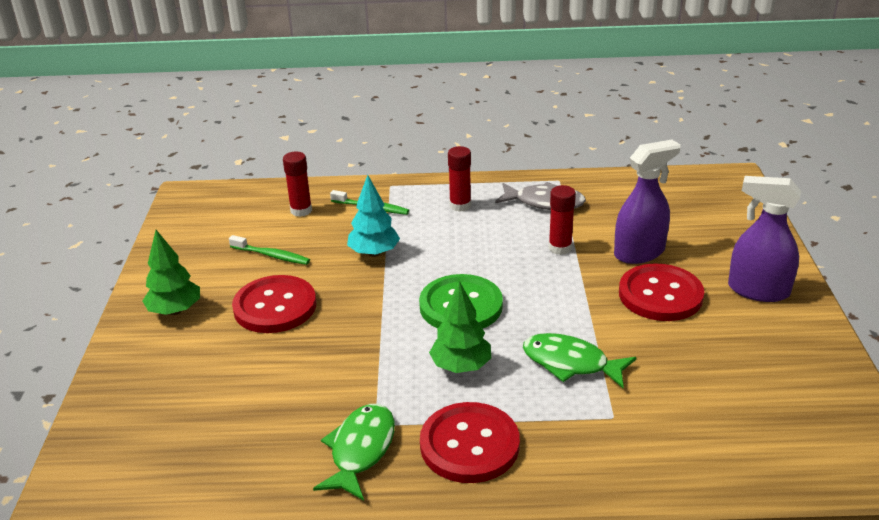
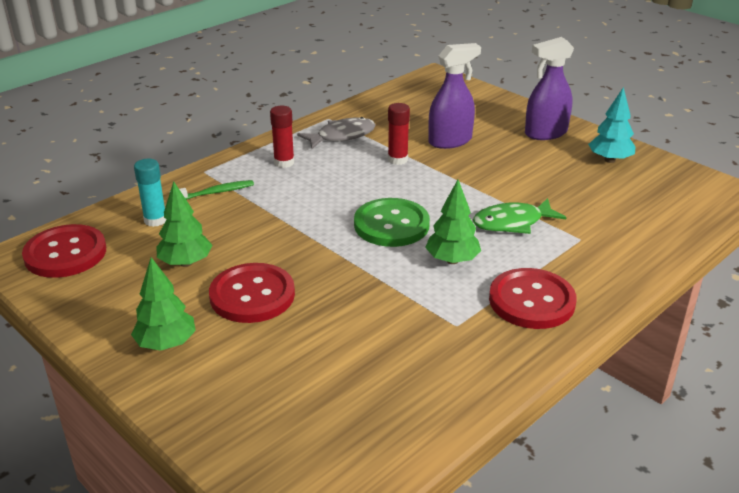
camera: 45 degrees left, 0 degrees up
(272, 255) = (186, 263): green toothbrush -> green tree
(301, 210) = (155, 220): red glue stick -> turquoise glue stick
(360, 450) = (473, 346): green fish -> none
(374, 253) = (270, 222): turquoise tree -> turquoise tree (609, 160)
(639, 252) = (450, 141): purple spray bottle -> purple spray bottle turned 45 degrees clockwise
(660, 295) = (500, 159): red button -> red button (65, 253)

